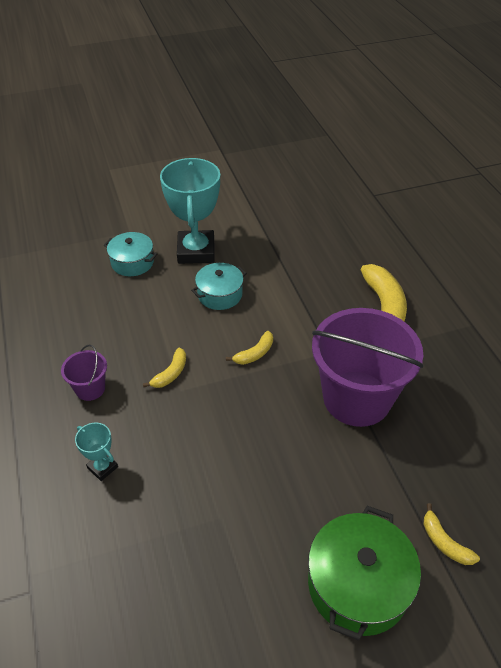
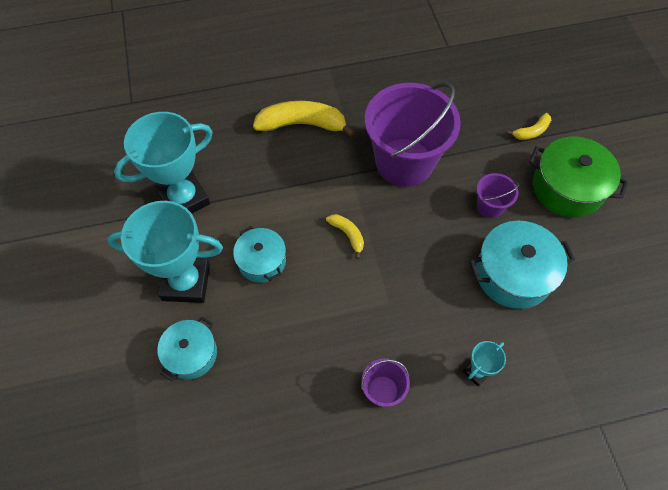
camera: 85 degrees left, 15 degrees up
(171, 373) = (367, 311): yellow banana -> none
(220, 508) = (513, 274): none -> turquoise pot
(278, 239) = (184, 199): none -> turquoise trophy
(311, 486) = (490, 206): none -> purple bucket

